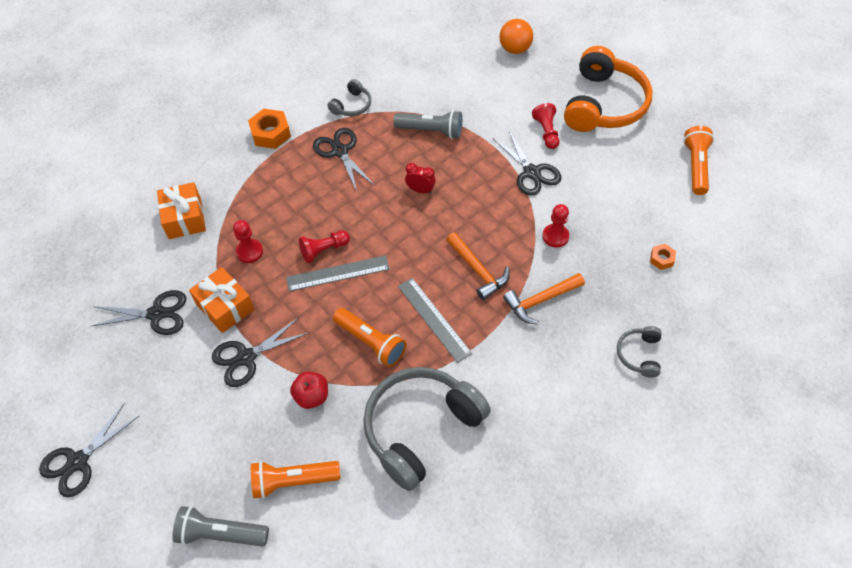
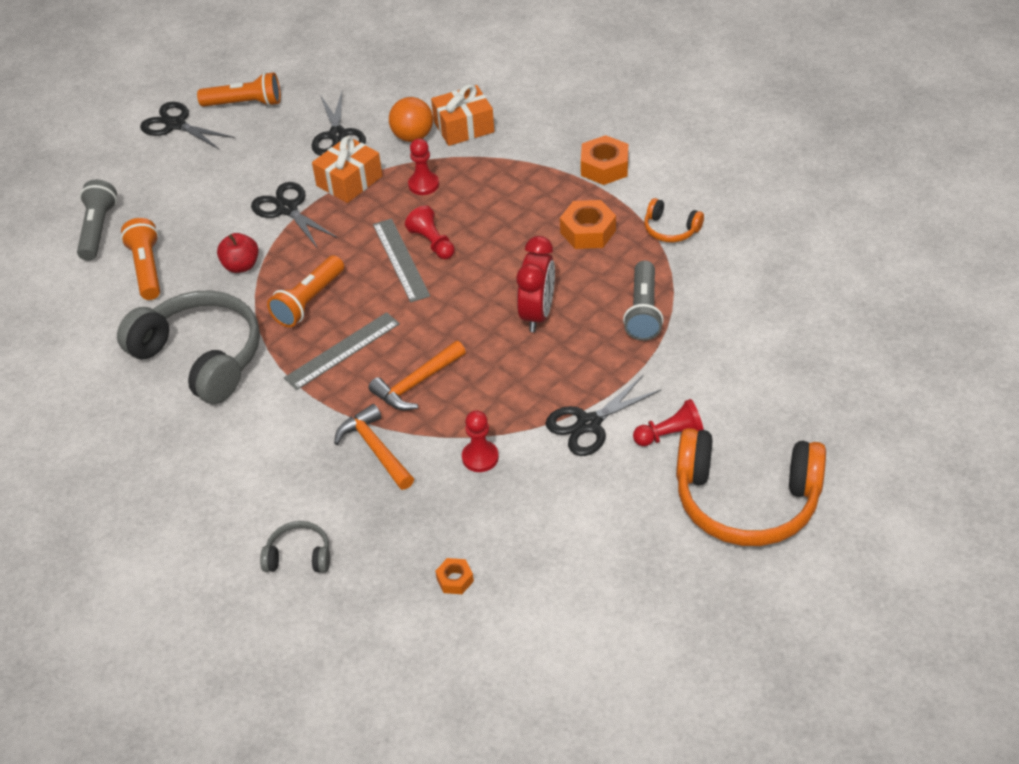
camera: 85 degrees right, 10 degrees down
(340, 151) = (588, 231): black scissors -> orange nut
(352, 105) = (670, 229): grey headphones -> orange headphones
(420, 190) = (537, 314): red clock -> red clock, size x1.74
(515, 49) = (836, 385): orange ball -> orange ball (413, 136)
(696, 166) = (640, 624): orange flashlight -> orange flashlight (245, 104)

